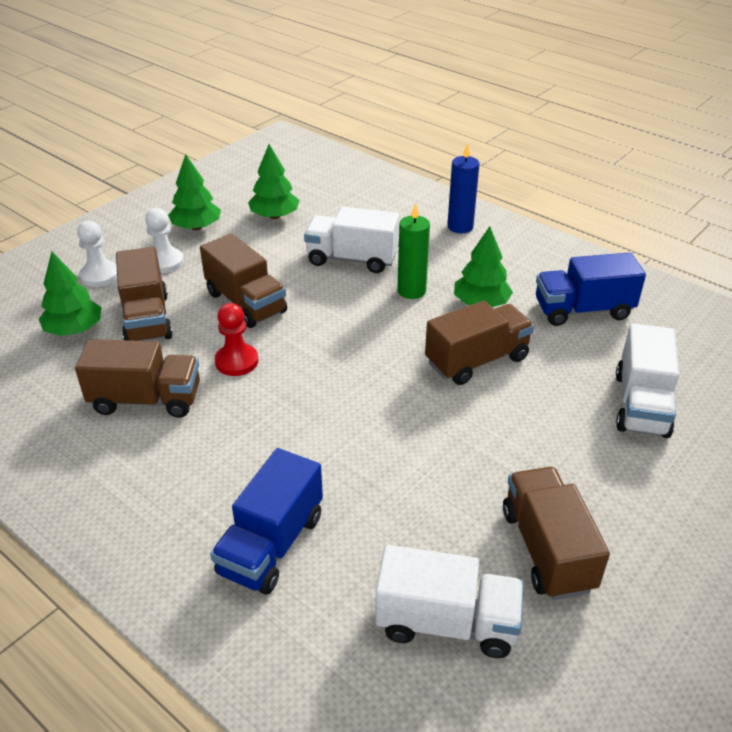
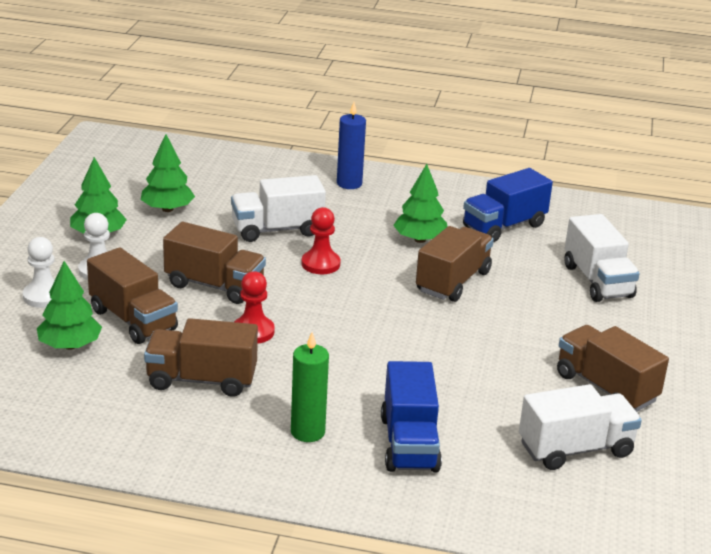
camera: 30 degrees left, 10 degrees down
(146, 400) = (201, 380): brown truck -> brown truck turned 150 degrees counterclockwise
(361, 305) = (320, 264): none -> red pawn
(411, 291) = (353, 243): green candle -> green candle (307, 432)

